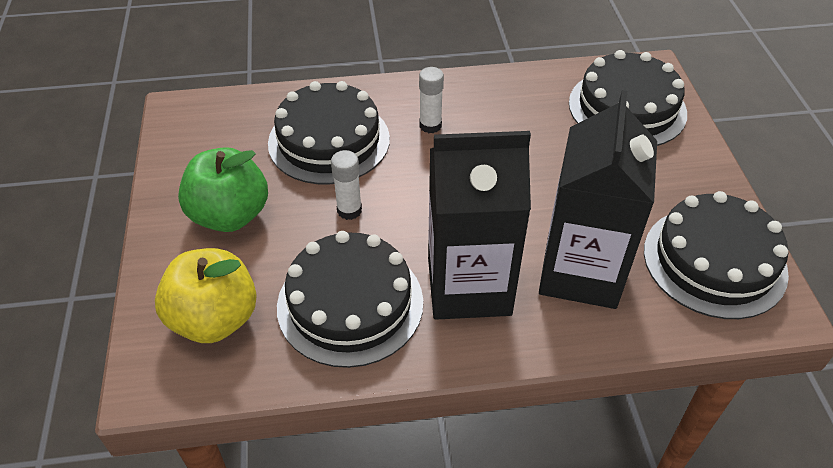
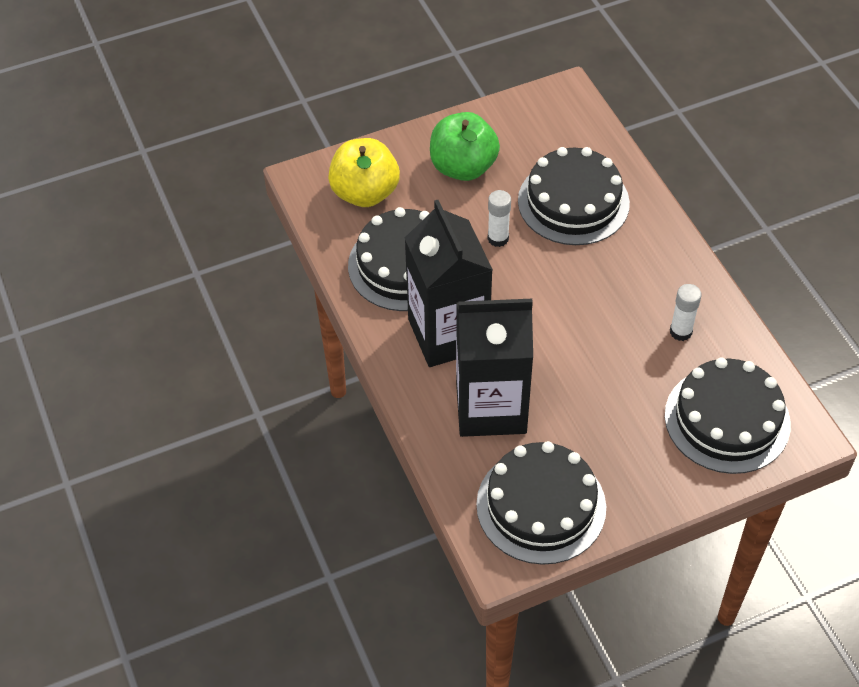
camera: 75 degrees right, 5 degrees up
(430, 125) = (626, 267): white glue stick -> white glue stick (680, 332)

